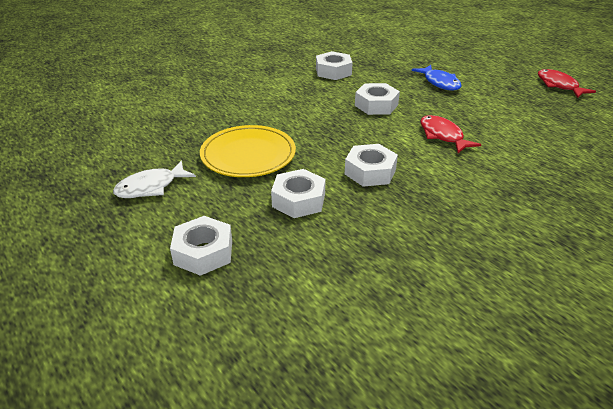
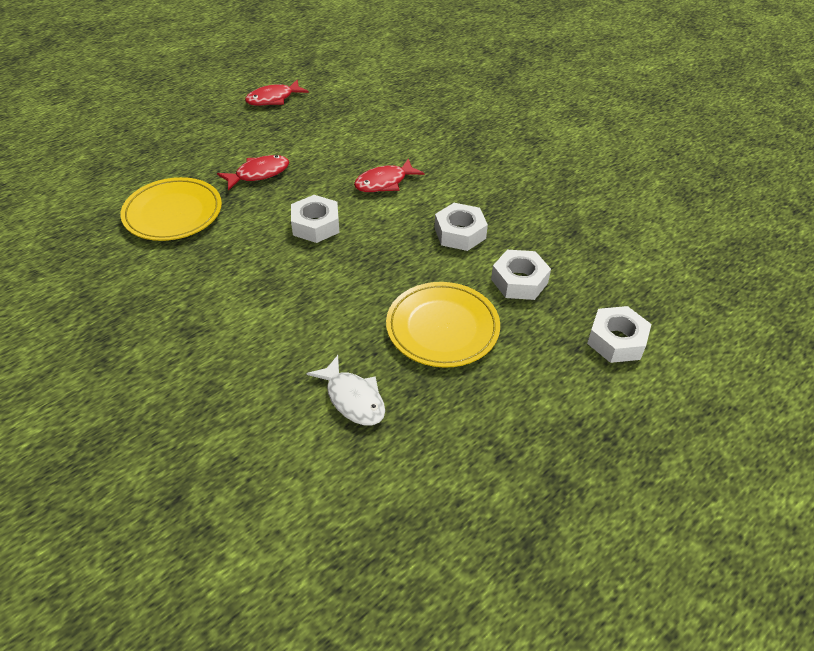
camera: 95 degrees left, 10 degrees up
(151, 187) = (525, 407): white fish -> white fish (353, 398)
(333, 71) = (212, 262): white nut -> none
(385, 57) = (173, 213): none -> yellow plate
(440, 83) = (258, 174): blue fish -> red fish

